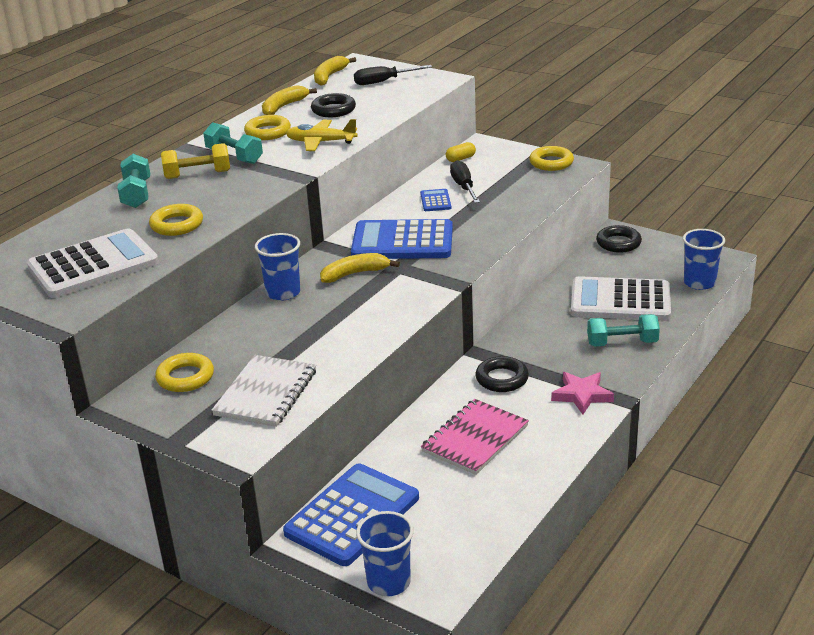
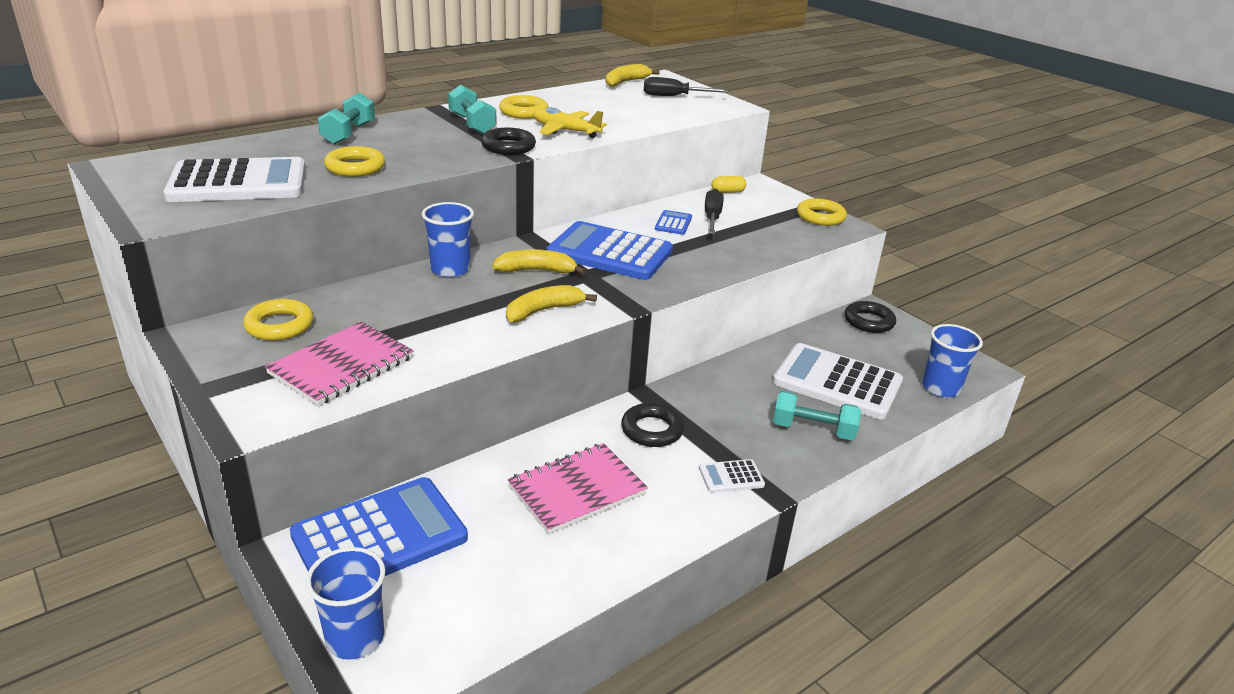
camera: 15 degrees right, 0 degrees up
(197, 175) = (422, 131): yellow dumbbell -> none
(266, 393) = (341, 366): white notebook -> pink notebook
(284, 107) = (559, 96): yellow banana -> yellow banana (543, 311)
(333, 110) = (604, 108): black ring -> black ring (508, 147)
(582, 395) = (731, 477): pink star -> white calculator

